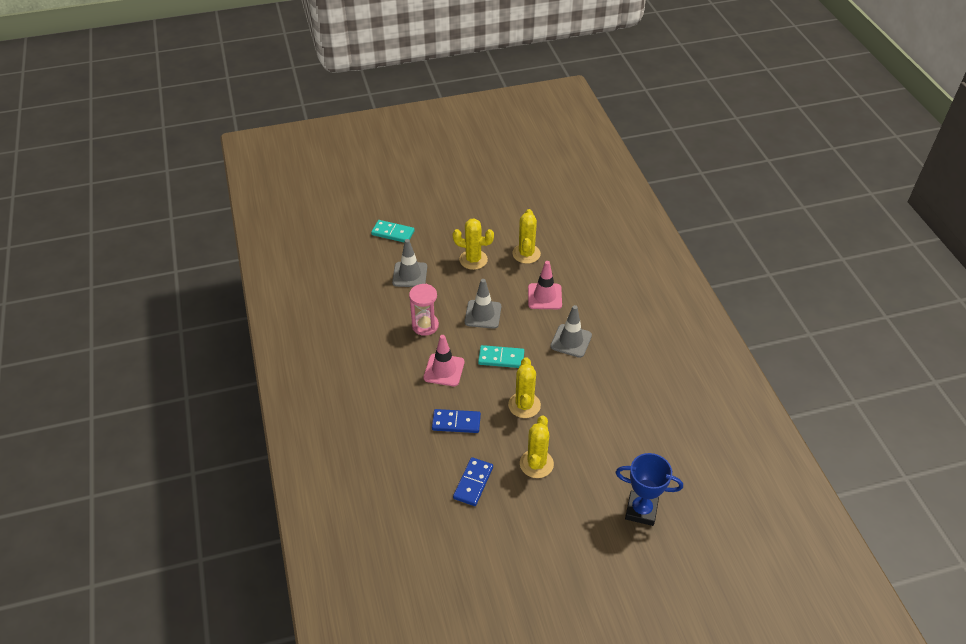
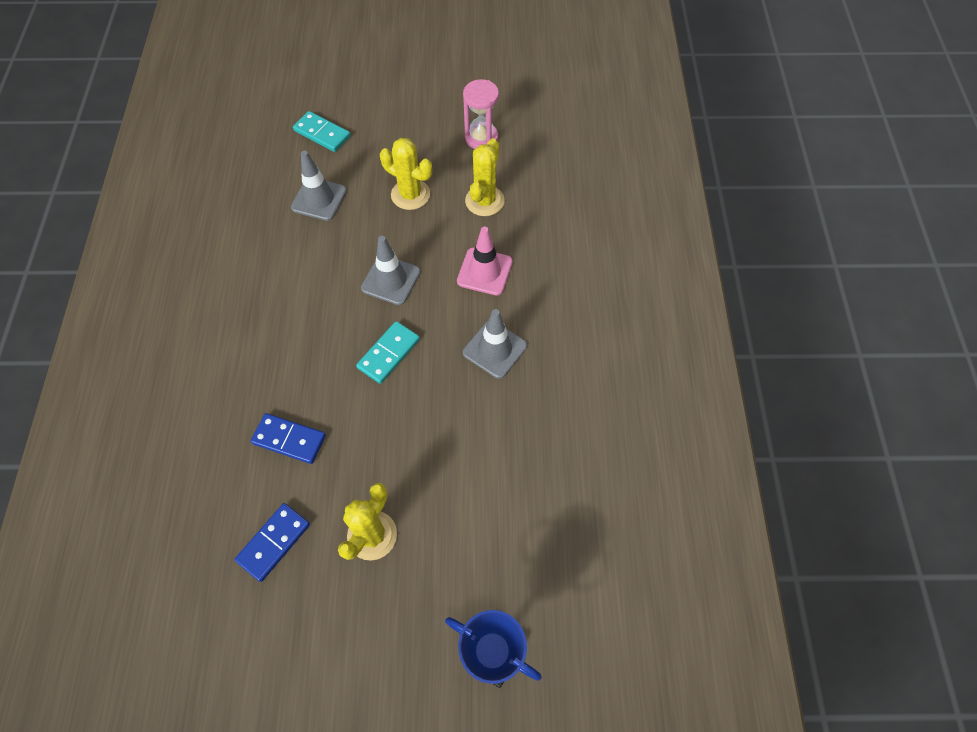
camera: 15 degrees right, 15 degrees up
(425, 325) = (308, 279): pink hourglass -> pink hourglass (481, 138)
(444, 370) = (305, 353): pink traffic cone -> none
(501, 358) = (389, 354): turquoise domino -> turquoise domino turned 75 degrees counterclockwise
(524, 405) = (391, 435): yellow cactus -> none

